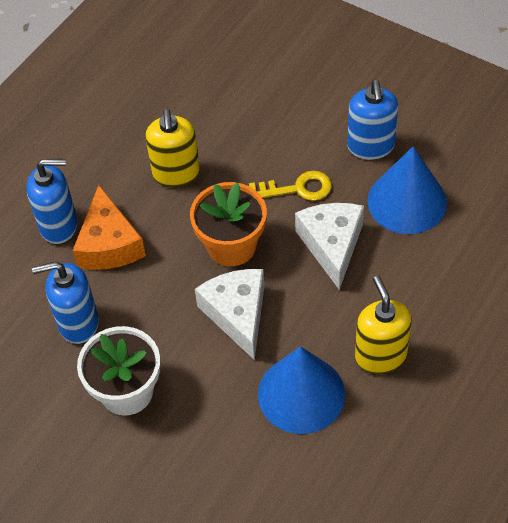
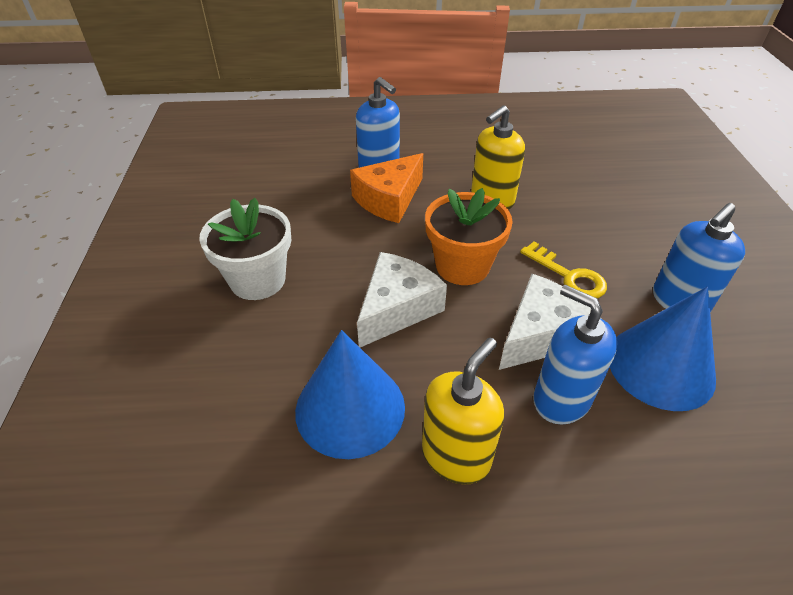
camera: 50 degrees right, 10 degrees down
(78, 323) = (302, 220): blue soap dispenser -> blue soap dispenser (561, 399)

